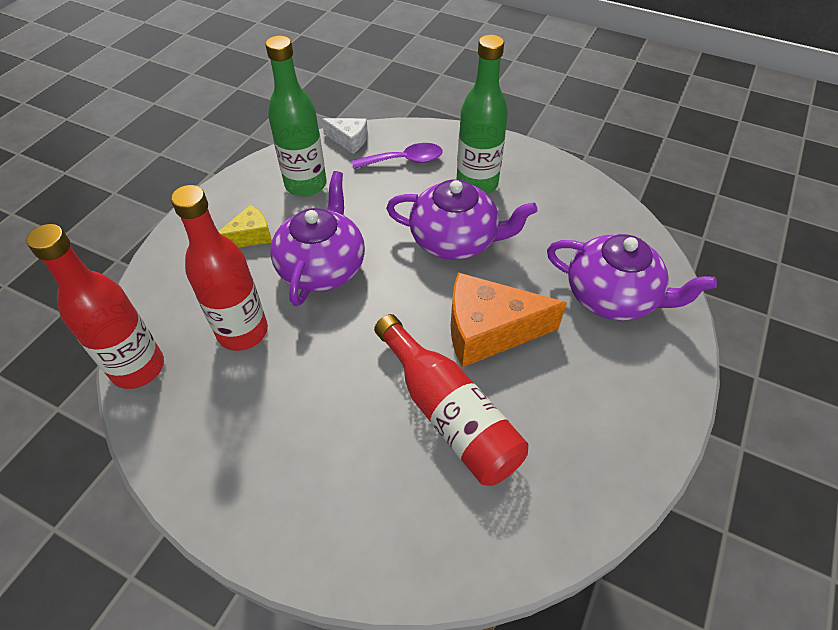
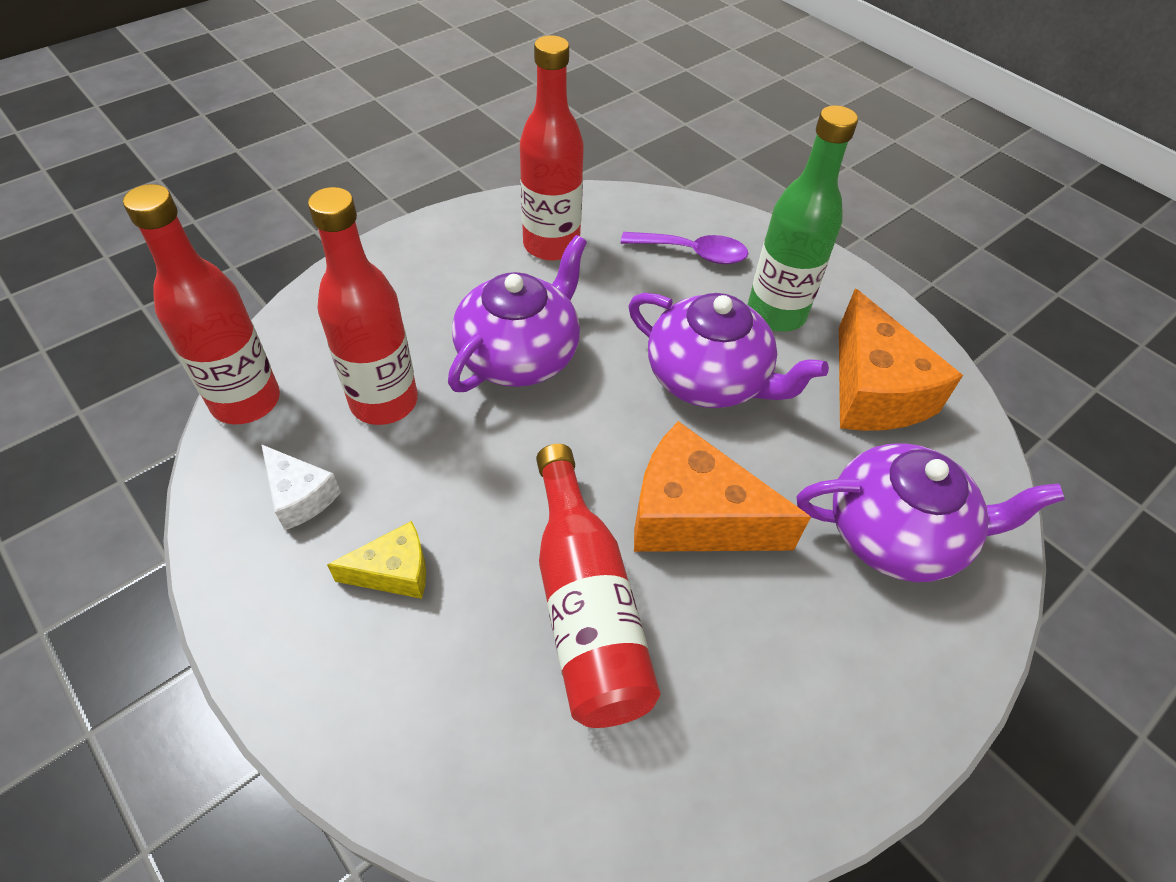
camera: 20 degrees right, 0 degrees up
(250, 236) = (452, 287): yellow cheese -> yellow cheese (394, 572)
(306, 184) = (551, 245): green bottle -> red bottle
(349, 140) = (633, 206): white cheese -> white cheese (300, 496)
(558, 213) = (873, 391): none -> orange cheese
(612, 296) = (896, 534): purple teapot -> purple teapot turned 45 degrees counterclockwise

